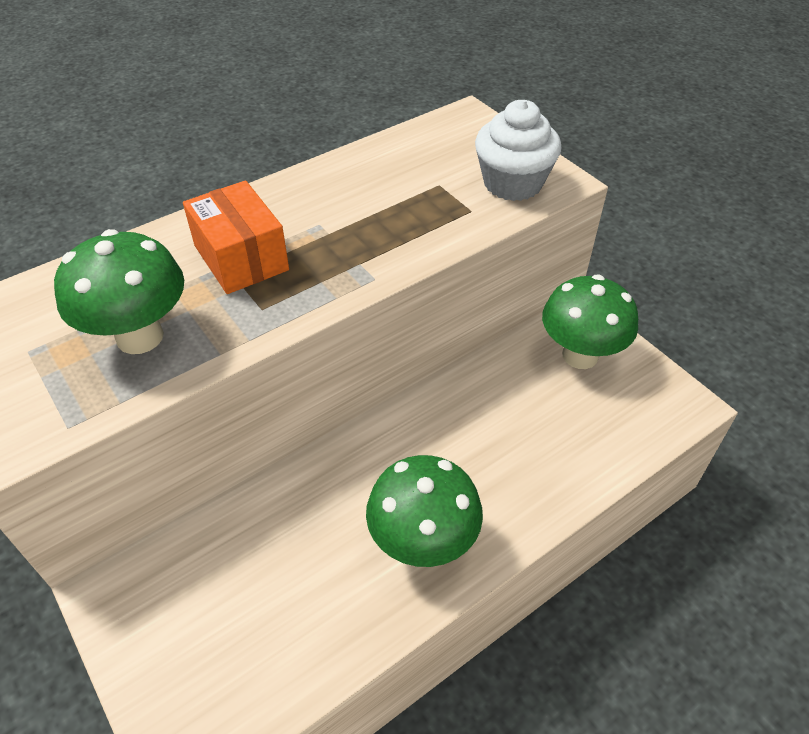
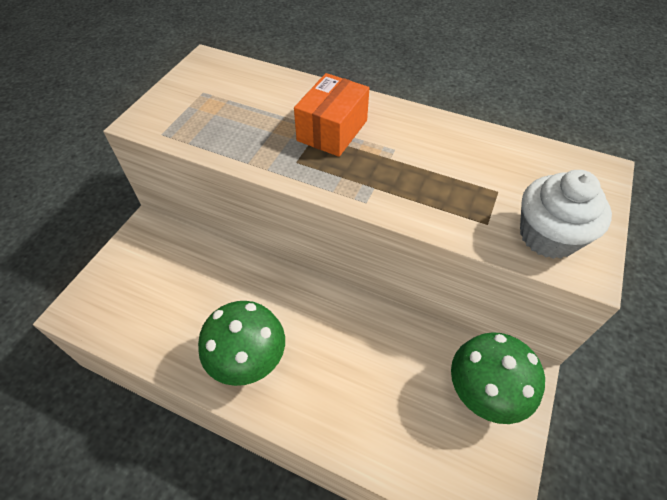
camera: 60 degrees right, 5 degrees up
(140, 337) = (238, 124): green mushroom -> none

